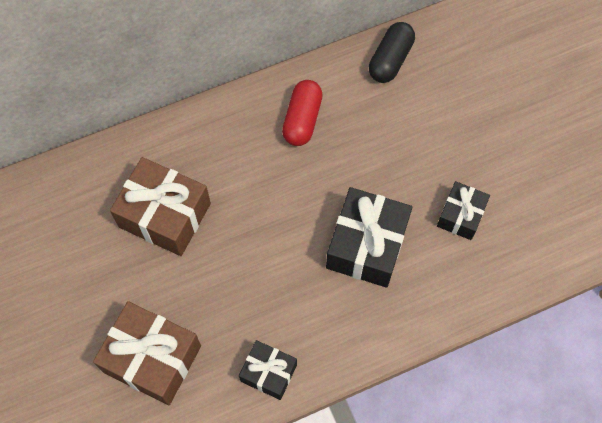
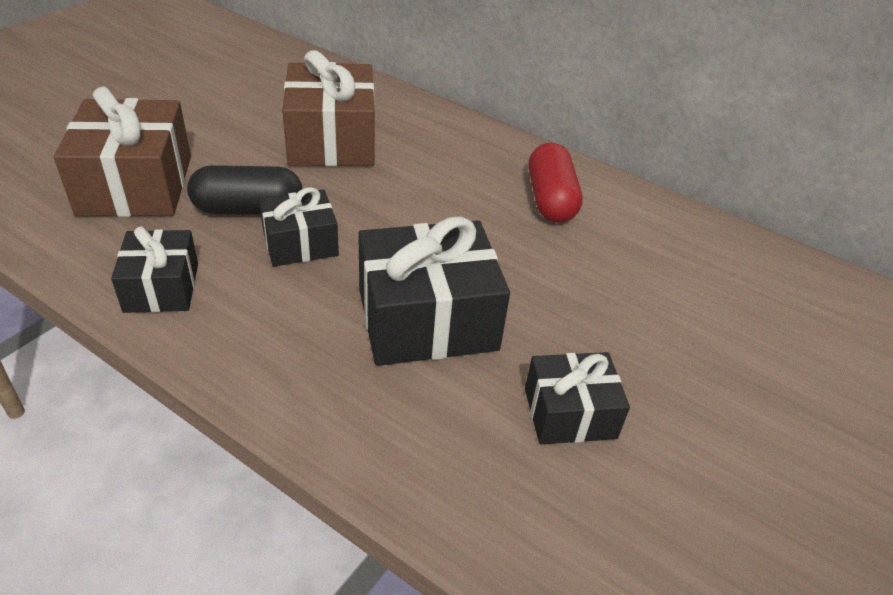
camera: 55 degrees right, 25 degrees down
(268, 282) = (300, 243): none -> black gift
(302, 119) = (550, 199): red capsule -> red capsule turned 75 degrees counterclockwise
(390, 60) = (718, 247): black capsule -> black capsule (248, 209)

